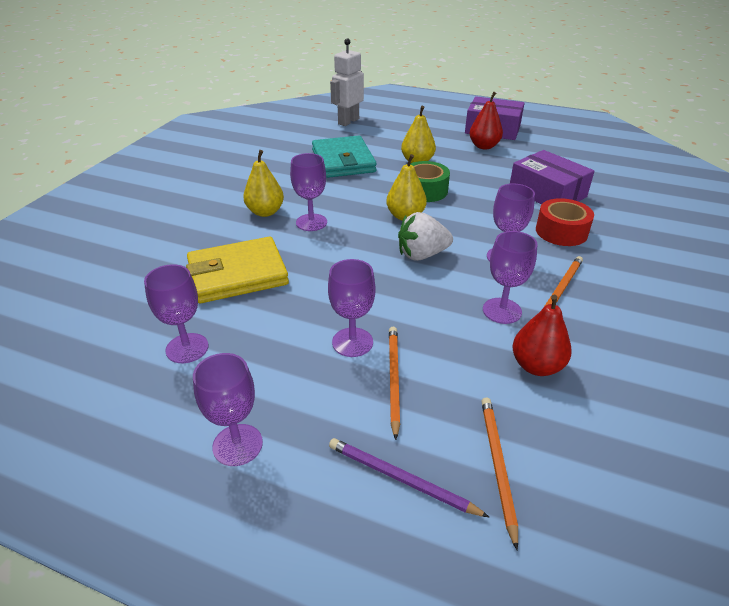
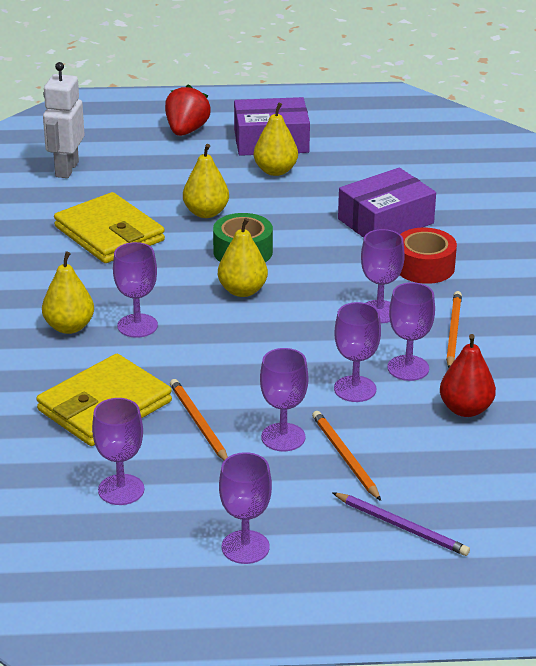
camera: 25 degrees left, 5 degrees down
(343, 161) = (109, 234): turquoise wallet -> yellow wallet
(401, 479) = (402, 527): purple pencil -> purple pencil turned 150 degrees counterclockwise
(422, 255) = (292, 331): white strawberry -> none
(440, 114) = (186, 131): none -> red strawberry
(443, 316) = (355, 389): none -> purple goblet
(484, 146) = (275, 171): red pear -> yellow pear
(497, 465) = (472, 494): orange pencil -> orange pencil (198, 423)
(547, 193) = (385, 221): purple box -> purple box turned 60 degrees counterclockwise

